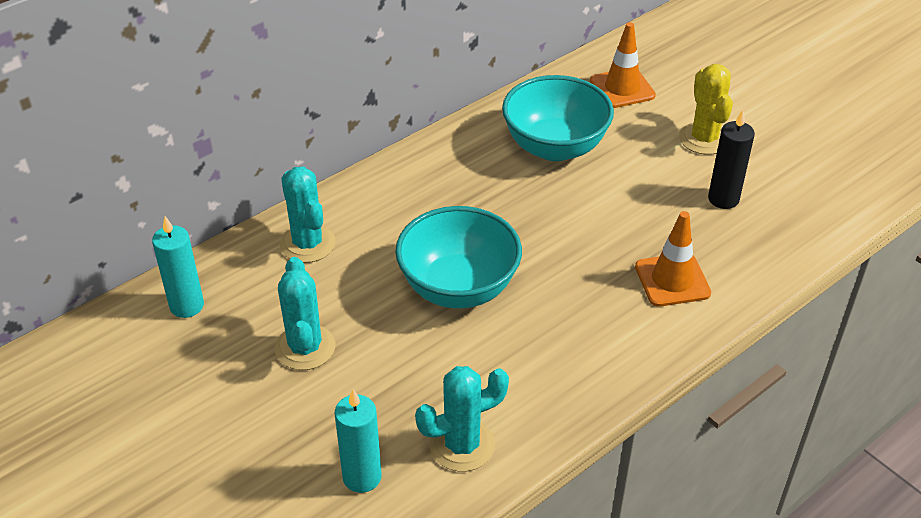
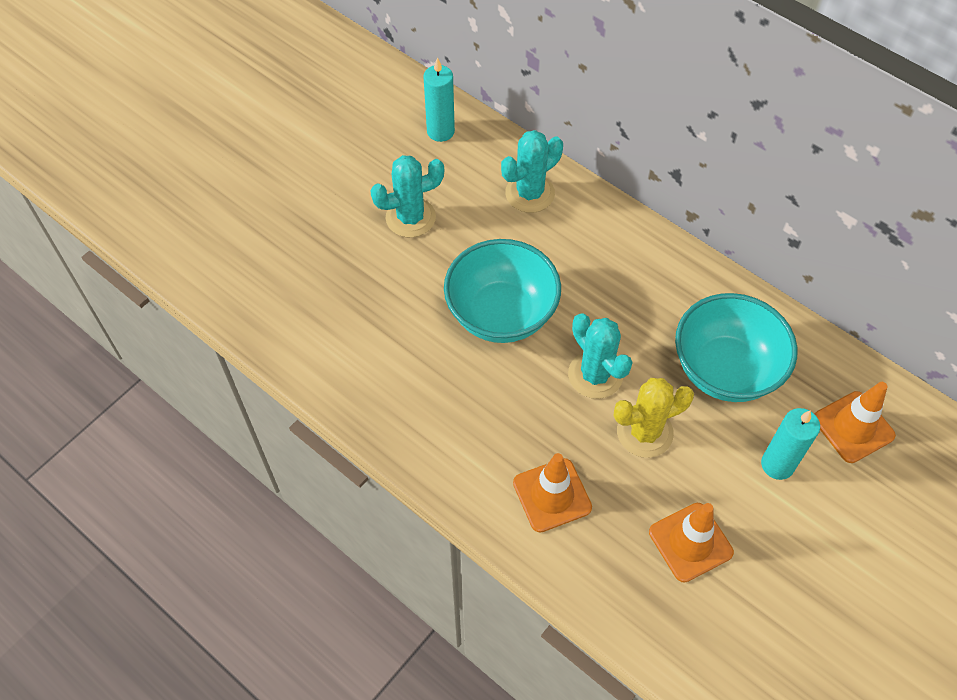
camera: 80 degrees right, 15 degrees up
(362, 477) = (287, 281): turquoise candle -> turquoise candle (777, 465)
(462, 445) = (325, 343): turquoise cactus -> turquoise cactus (595, 375)
(704, 139) = (790, 519): yellow cactus -> yellow cactus (644, 432)
(723, 199) = (690, 542): black candle -> orange traffic cone

